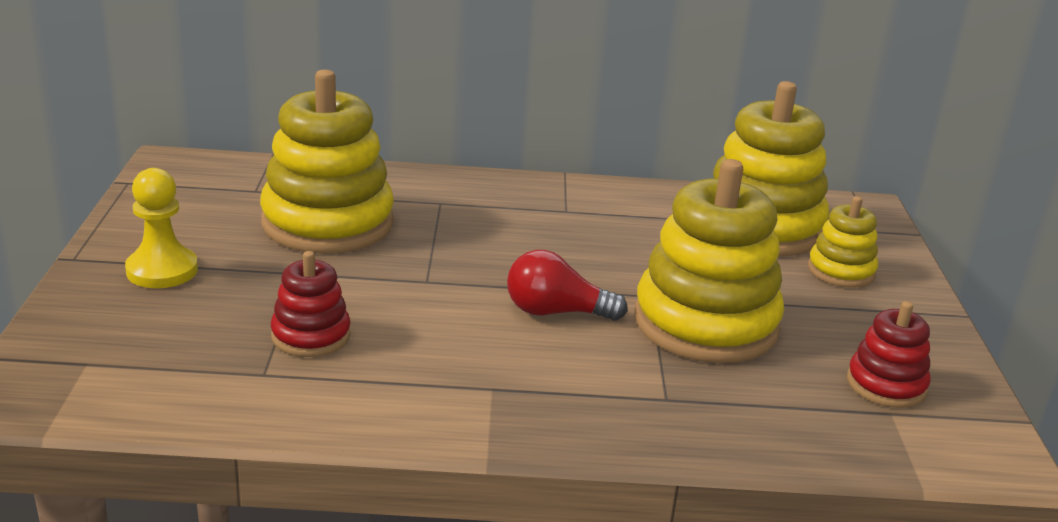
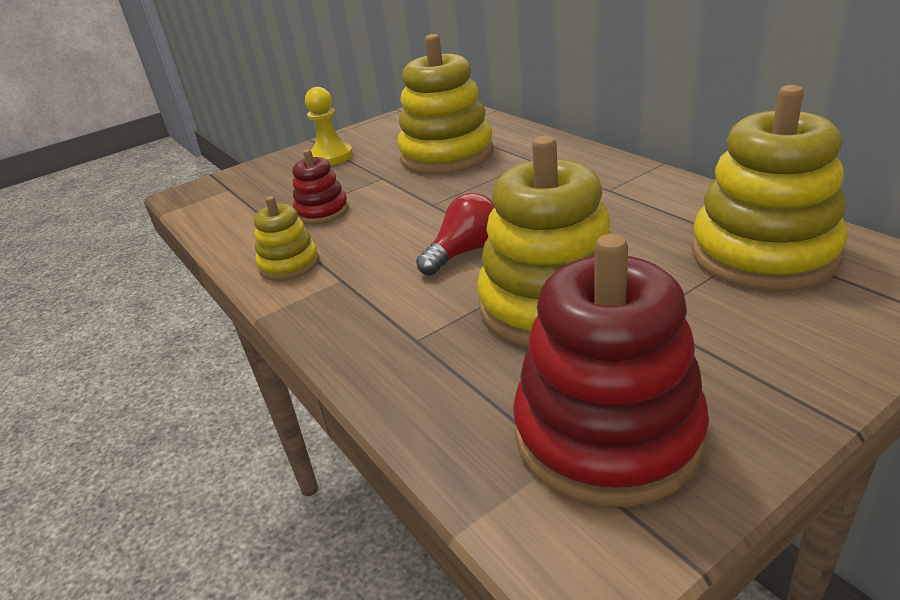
camera: 60 degrees right, 5 degrees up
(556, 312) = (464, 252): red light bulb -> red light bulb turned 75 degrees clockwise
(841, 271) = (774, 320): yellow stacking toy -> yellow stacking toy (289, 264)
(886, 385) = (607, 434): red stacking toy -> red stacking toy, size x1.97

